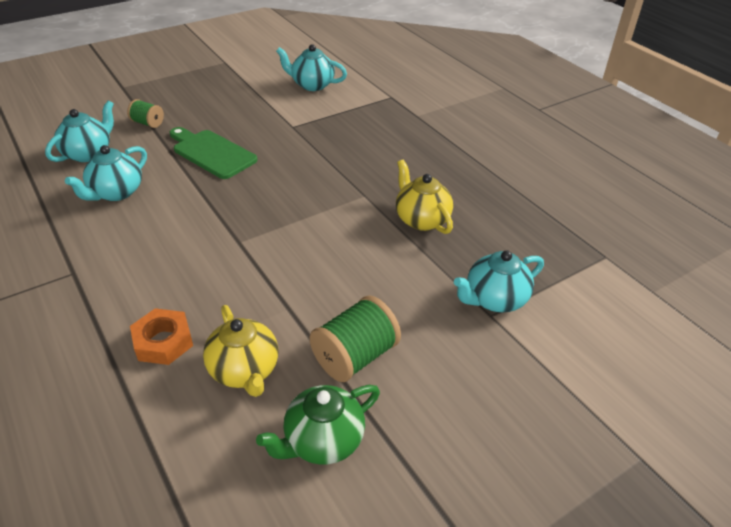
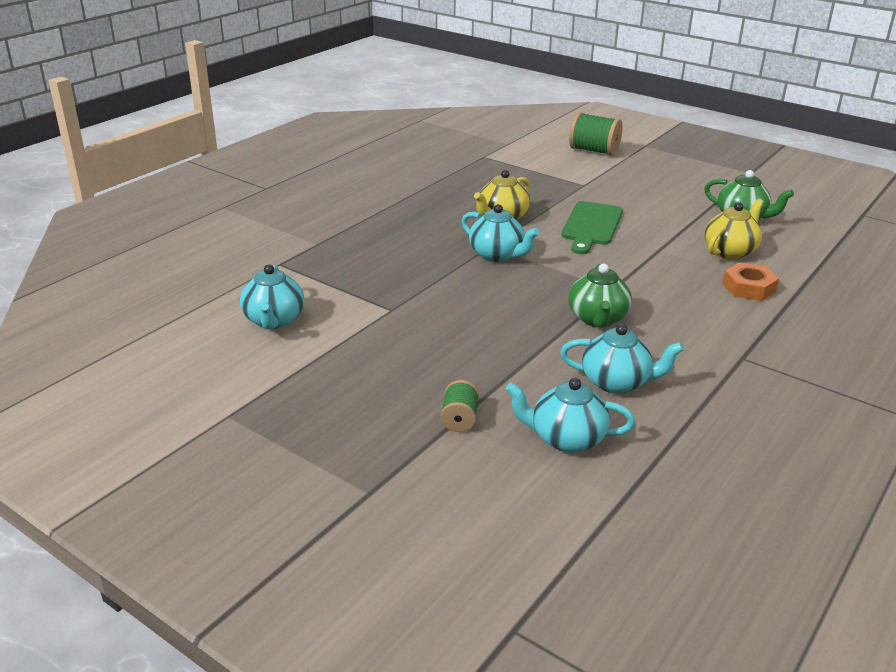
camera: 110 degrees left, 10 degrees down
(199, 214) = (597, 319): none -> green teapot
(212, 153) = (488, 346): green cutting board -> green cutting board (591, 226)
(355, 356) = (672, 219): green spool -> green spool (594, 151)
(494, 299) = (567, 185): turquoise teapot -> turquoise teapot (497, 255)

